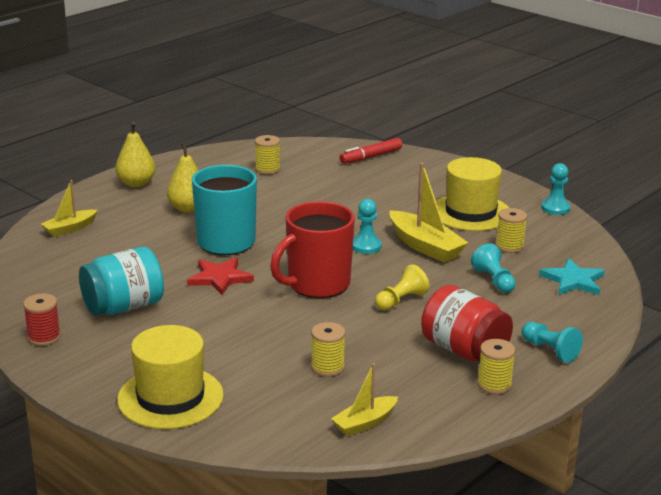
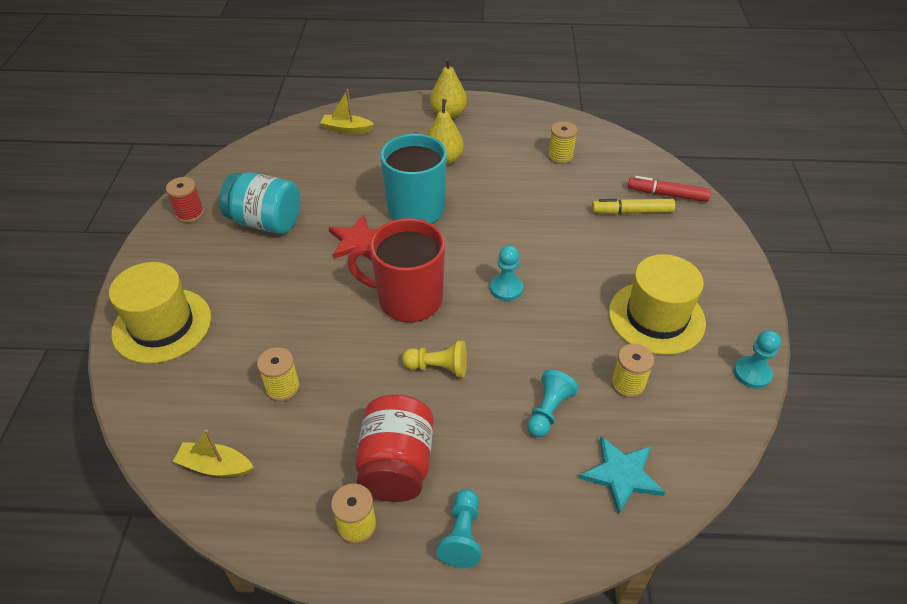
camera: 50 degrees right, 20 degrees up
(367, 174) = (632, 212): none -> yellow marker
(425, 246) = (553, 325): yellow boat -> none

